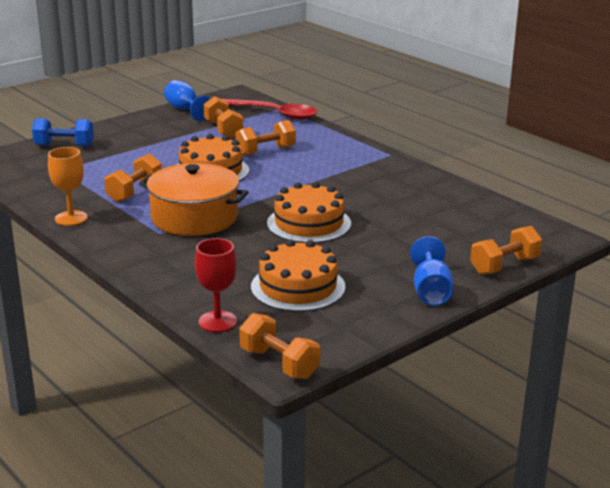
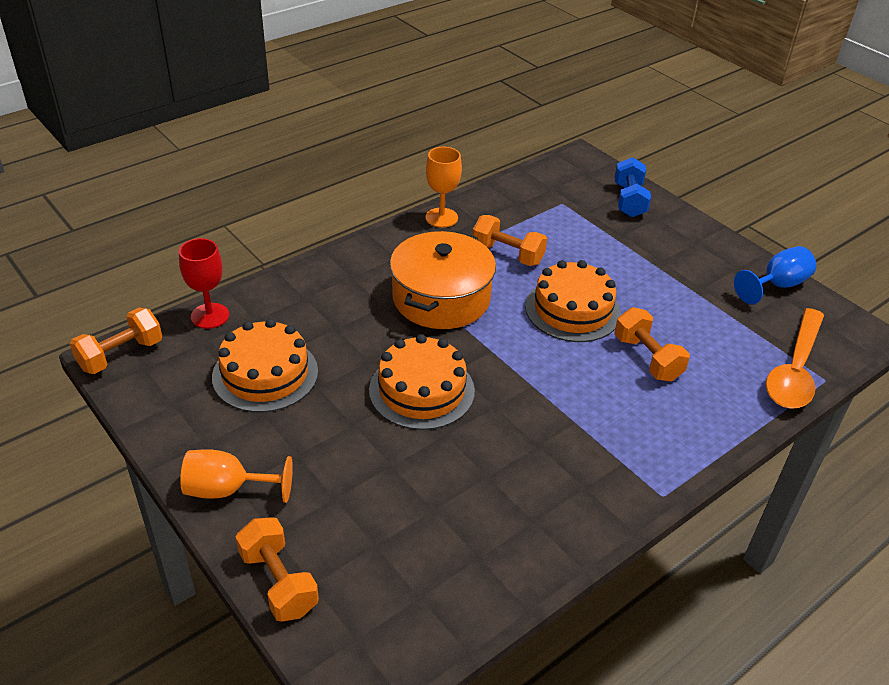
camera: 90 degrees right, 15 degrees up
(223, 130) = (714, 320): orange dumbbell -> none
(274, 114) = (794, 370): red spoon -> orange spoon
(431, 291) = (227, 489): blue goblet -> orange goblet

